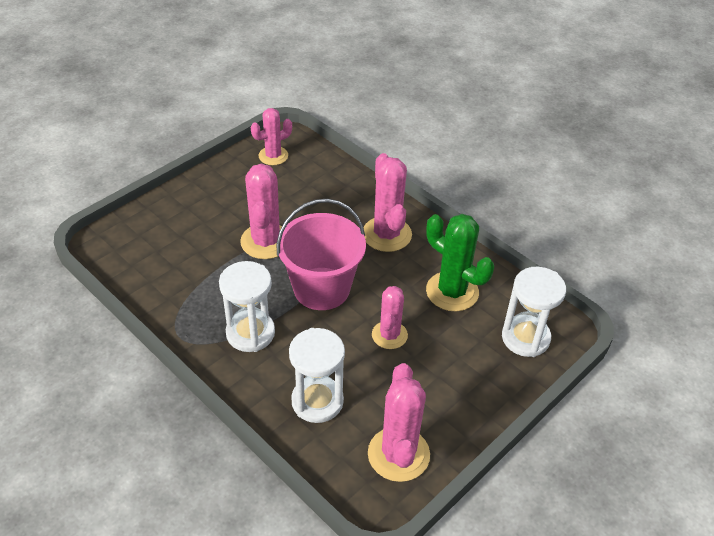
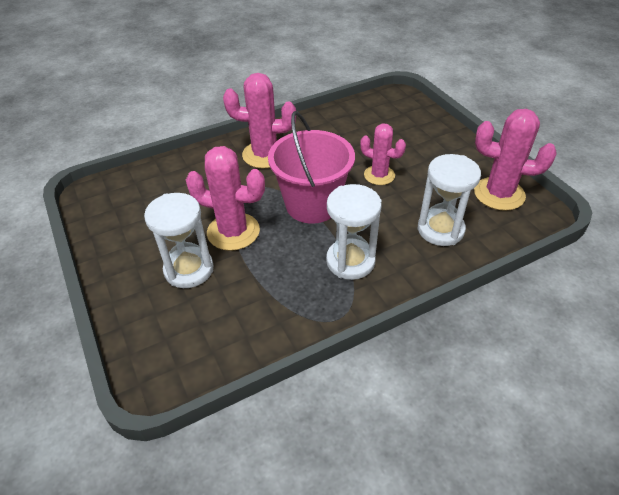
camera: 70 degrees left, 0 degrees up
(273, 156) = (111, 206): pink cactus -> none
(452, 292) = (344, 134): green cactus -> none
(525, 338) = (401, 112): white hourglass -> white hourglass (189, 269)

